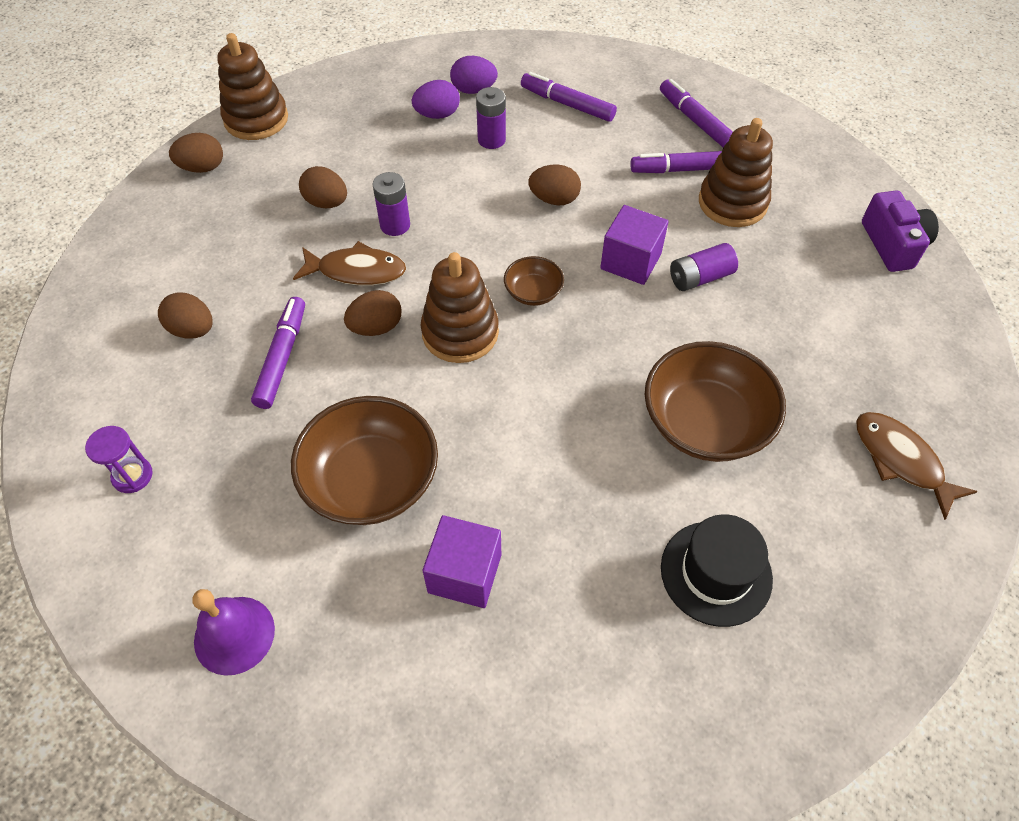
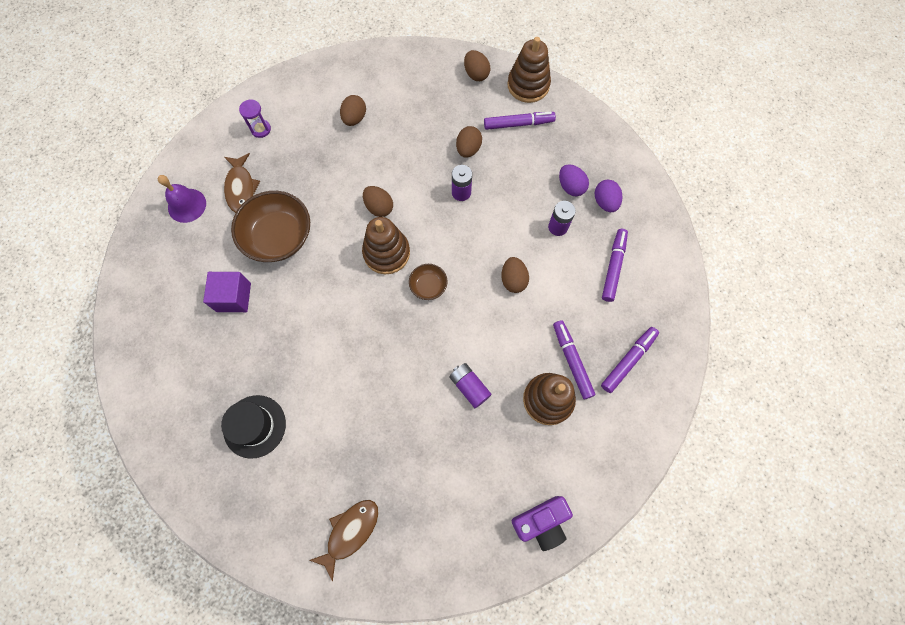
camera: 75 degrees right, 15 degrees up
(282, 357) = (346, 167): purple marker -> purple marker (518, 124)
(356, 271) = (418, 183): brown fish -> brown fish (241, 188)
(630, 261) = (471, 339): purple cube -> none
(705, 423) = (353, 406): brown bowl -> none

